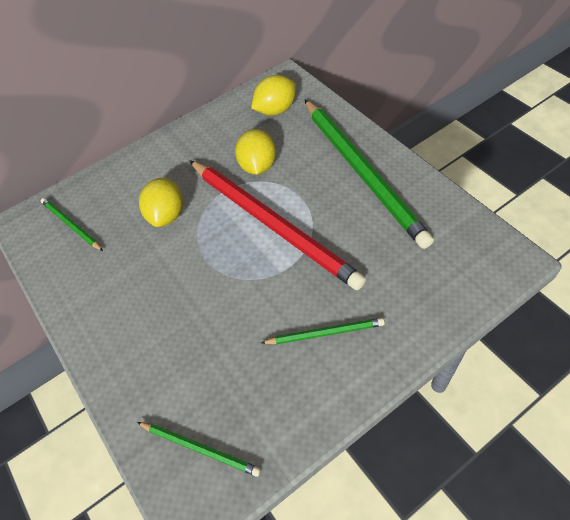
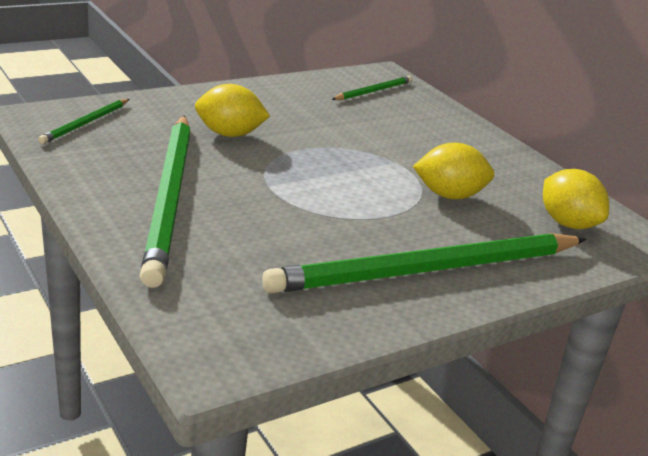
camera: 85 degrees right, 25 degrees down
(167, 215) = (375, 135): yellow lemon -> yellow lemon (230, 134)
(272, 224) = (344, 191): red pencil -> none
(325, 333) = (170, 198): green pencil -> green pencil, size x2.24

